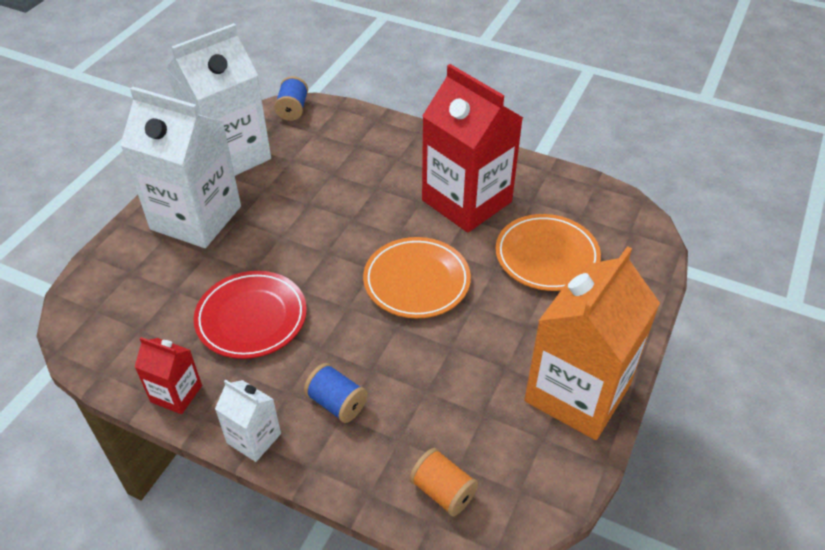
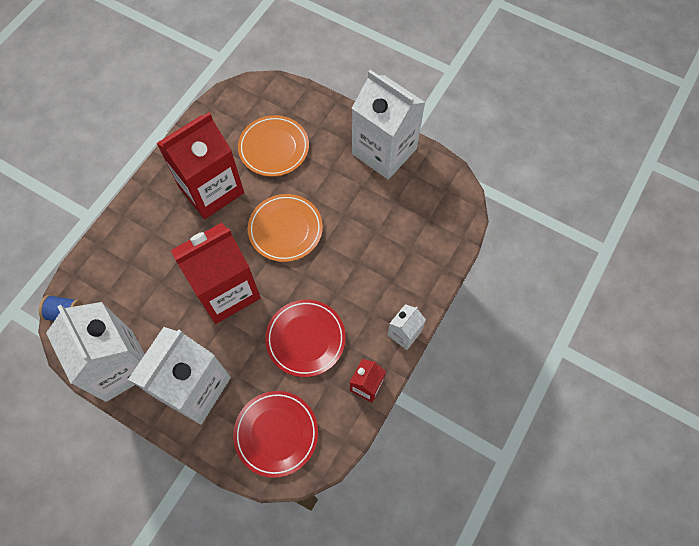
camera: 85 degrees left, 20 degrees up
(125, 299) = (276, 434): none -> red plate
(322, 231) = (226, 291): none -> red carton
(336, 403) = (381, 284): blue spool -> none
(443, 491) = (444, 229): orange spool -> none
(577, 393) = (384, 151): orange carton -> white carton

